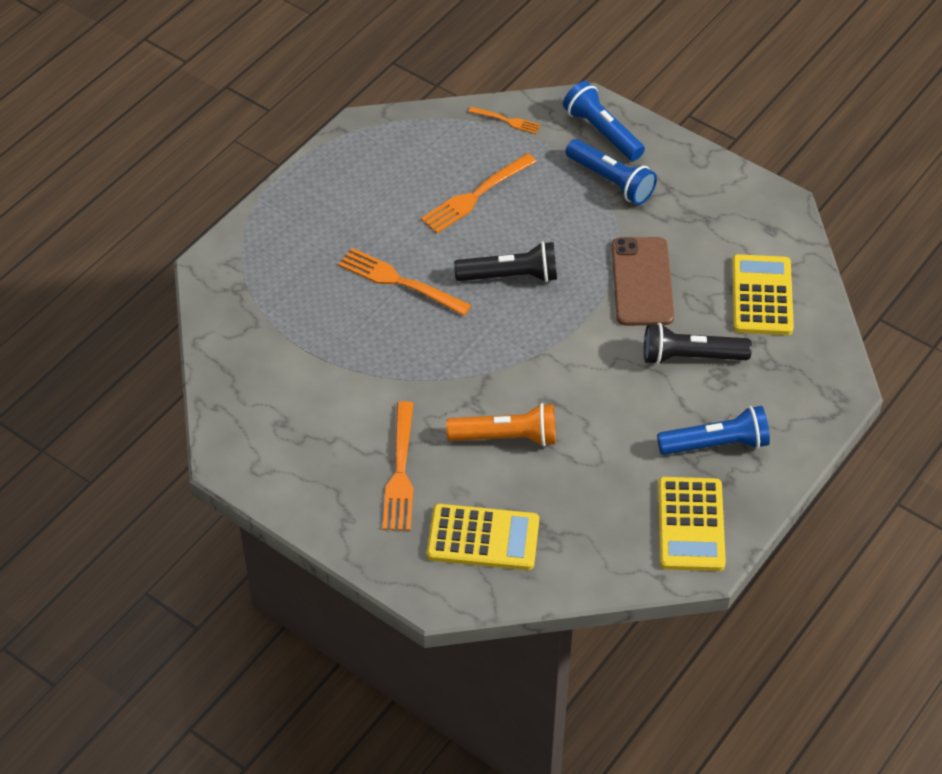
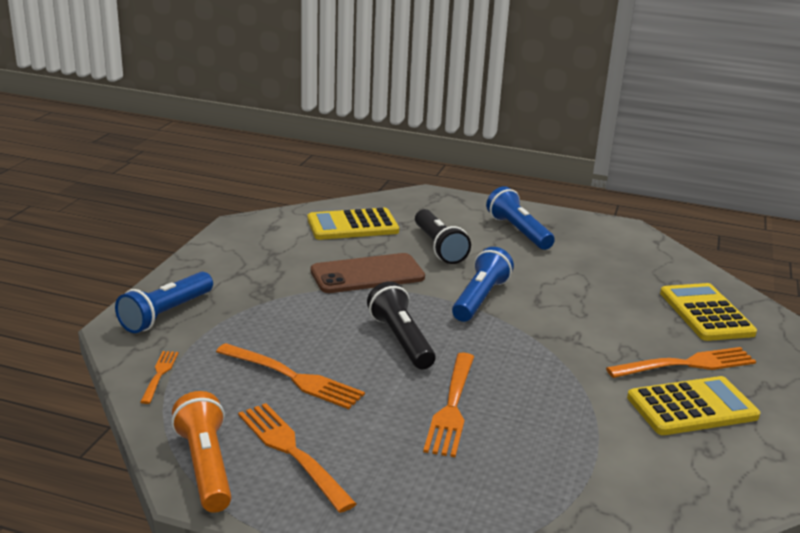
camera: 110 degrees left, 25 degrees down
(380, 179) = (292, 452): none -> orange fork
(506, 437) = (595, 316): orange flashlight -> orange flashlight (205, 466)
(611, 181) = (239, 302): blue flashlight -> blue flashlight (480, 299)
(690, 525) = (600, 235): yellow calculator -> yellow calculator (692, 407)

